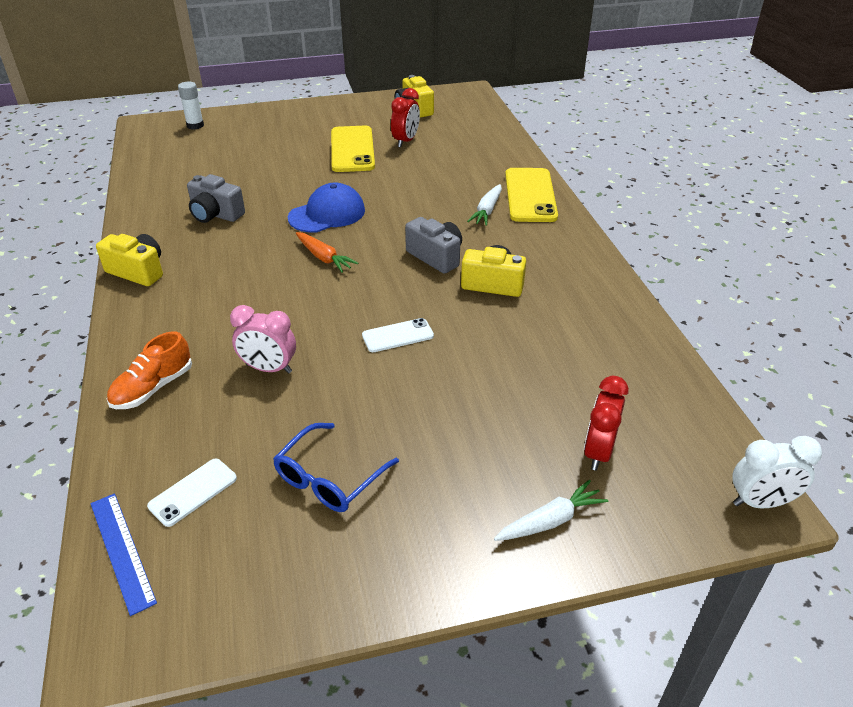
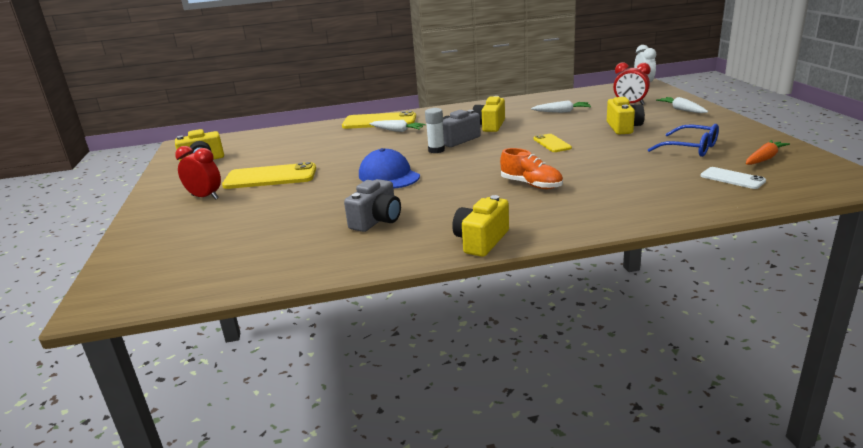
camera: 85 degrees left, 15 degrees down
(122, 551) = (796, 190): blue ruler -> none
(153, 388) = (644, 206): orange shoe -> orange shoe (531, 184)
(195, 125) = (140, 264): white glue stick -> white glue stick (436, 150)
(269, 368) = (602, 173): pink clock -> none
(324, 258) = (458, 171): orange carrot -> orange carrot (764, 158)
(397, 335) = (552, 143): white phone -> yellow phone
(406, 141) = (268, 159): red clock -> red clock (205, 197)
(454, 419) = (623, 127): none -> yellow camera
(556, 359) = (561, 112): none -> white carrot

